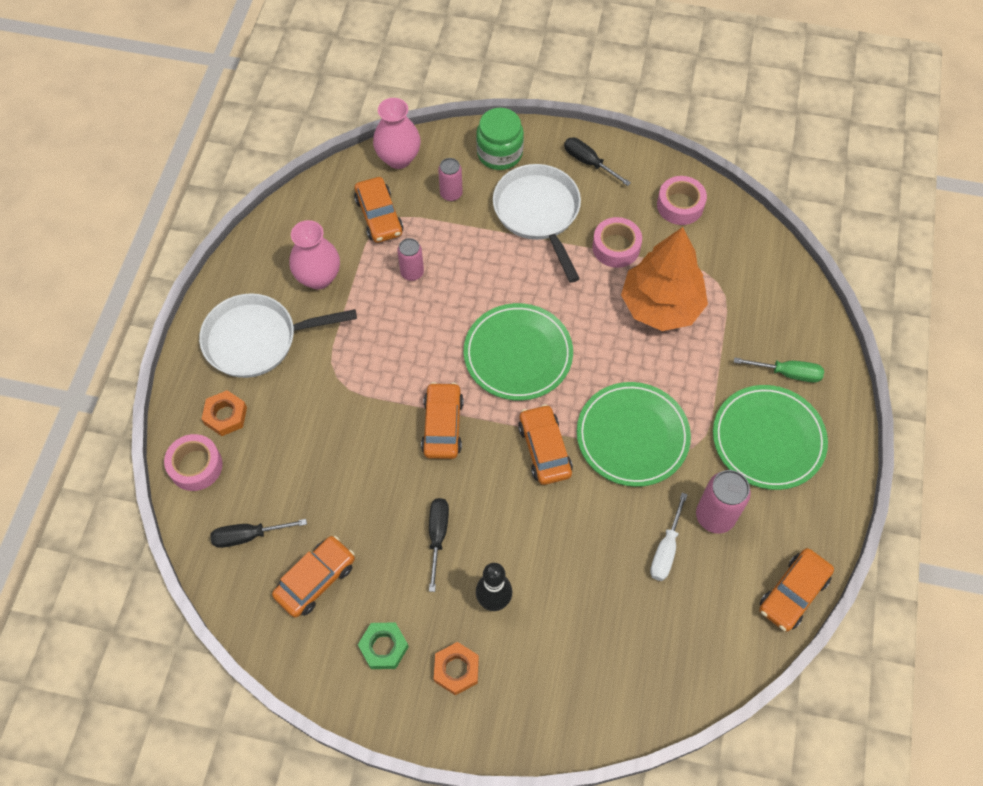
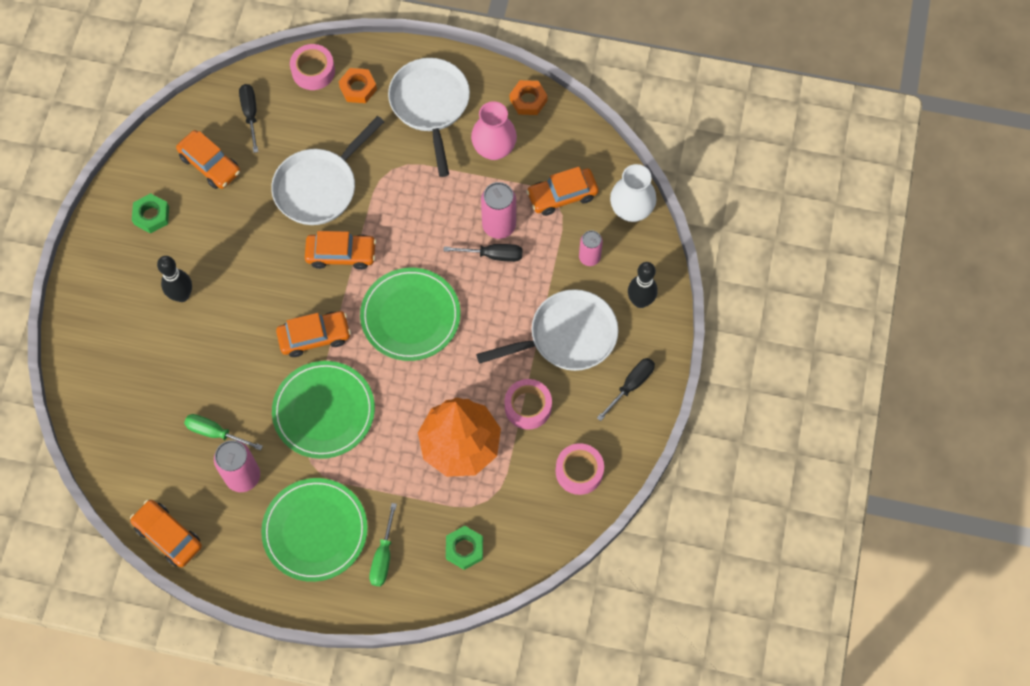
camera: 90 degrees right, 5 degrees up
(355, 452) = (319, 187): none -> white pan
(398, 158) = (631, 210): pink vase -> white vase
(412, 273) = (499, 226): pink can -> pink can, size x1.55
(437, 536) = (240, 252): black screwdriver -> black screwdriver (493, 255)
(456, 670) = (128, 268): orange nut -> orange nut (528, 100)
(499, 153) = (640, 301): green jar -> black bowling pin
(666, 549) = (215, 433): white screwdriver -> green screwdriver
(770, 301) = (464, 549): none -> green nut

